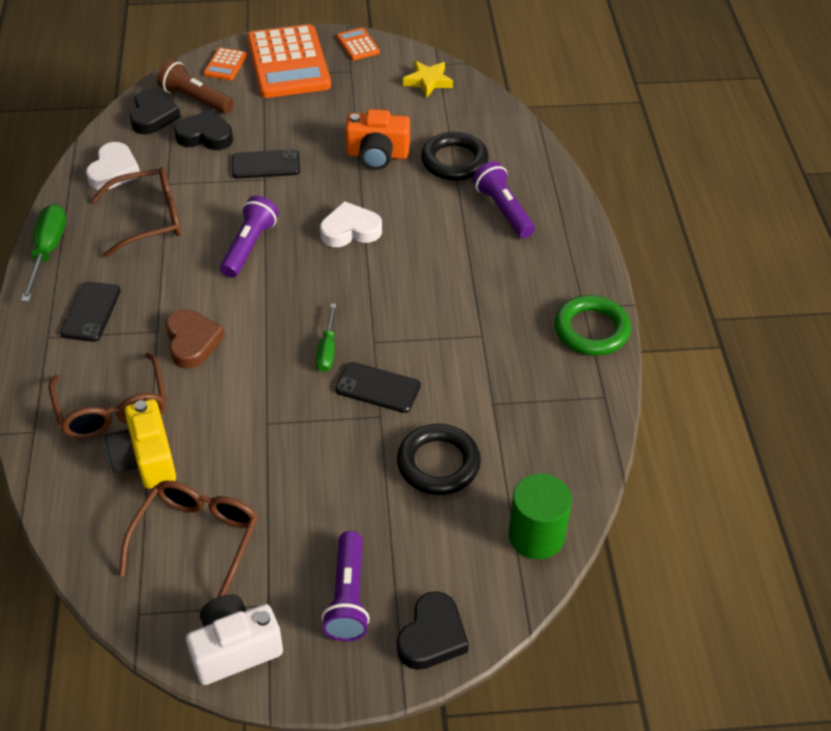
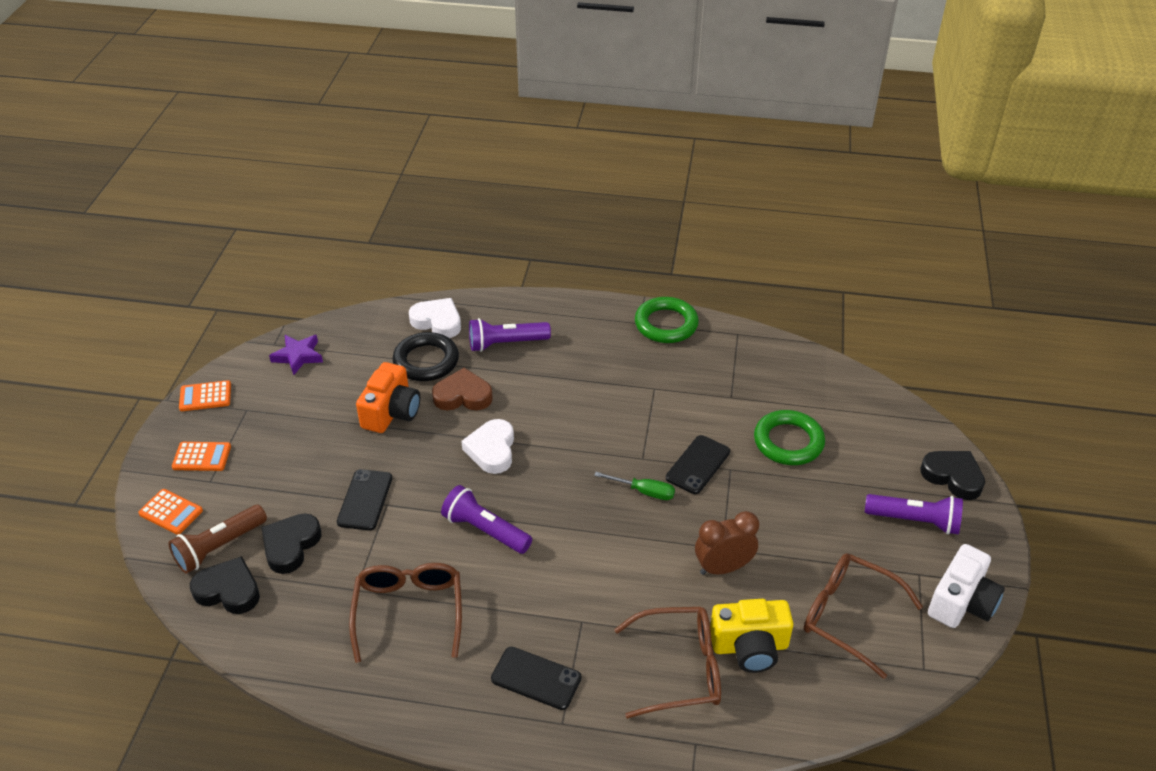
camera: 75 degrees left, 5 degrees down
(47, 251) = (424, 715): green screwdriver -> none
(114, 171) = (310, 638): white heart -> white heart (437, 321)
(192, 342) = (606, 593): brown heart -> brown heart (463, 396)
(234, 649) = (961, 602): white camera -> white camera turned 135 degrees counterclockwise
(241, 426) = (723, 567): none -> brown clock
(288, 63) = (202, 457): orange calculator -> orange calculator, size x0.44
(428, 81) = (298, 356): yellow star -> purple star
(438, 463) = (788, 442): black ring -> green ring
(536, 535) = (866, 400): green cylinder -> none

